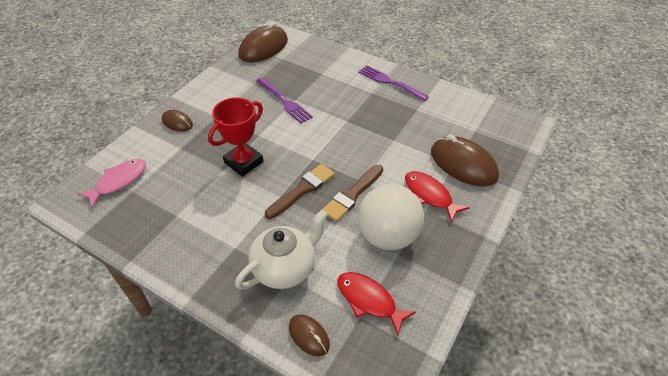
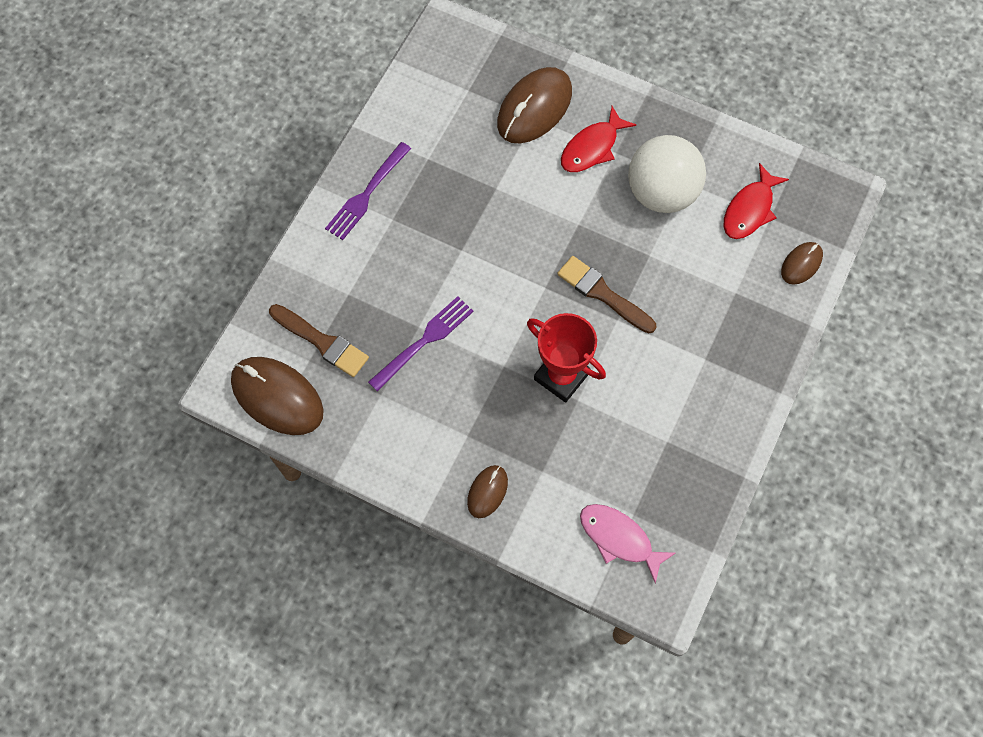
camera: 95 degrees left, 20 degrees up
(285, 268) = (723, 298): white teapot -> none
(352, 195) = (603, 234): brown brush -> brown brush (322, 342)

